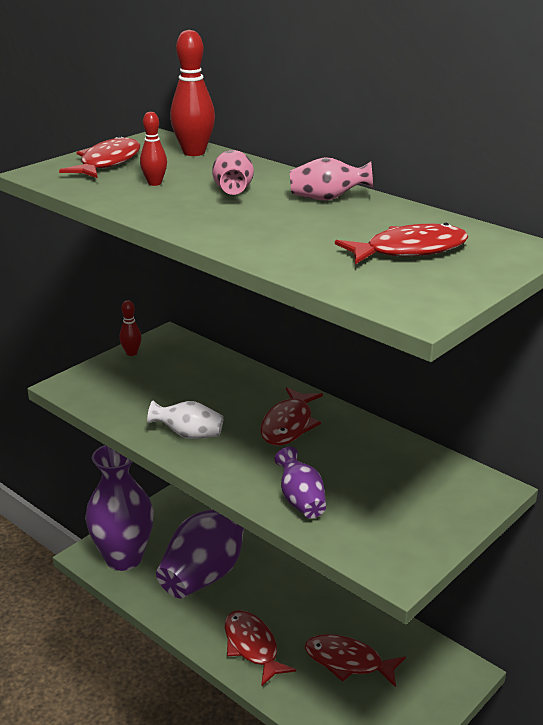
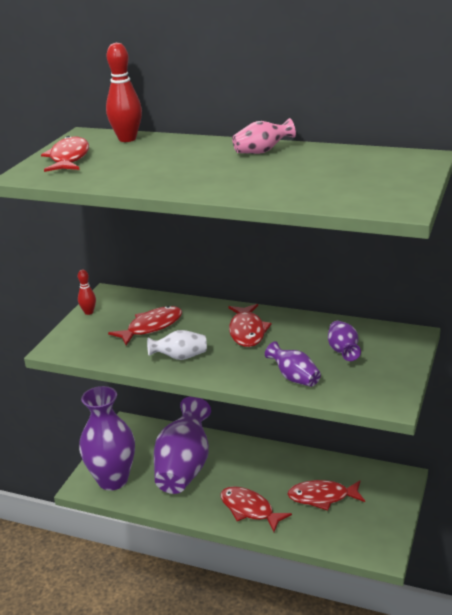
camera: 20 degrees left, 0 degrees up
(154, 183) = (124, 165): red bowling pin -> none
(233, 191) = (189, 160): pink vase -> none
(386, 484) = (343, 351): none -> purple vase
(409, 250) = (354, 173): red fish -> red fish (151, 327)

